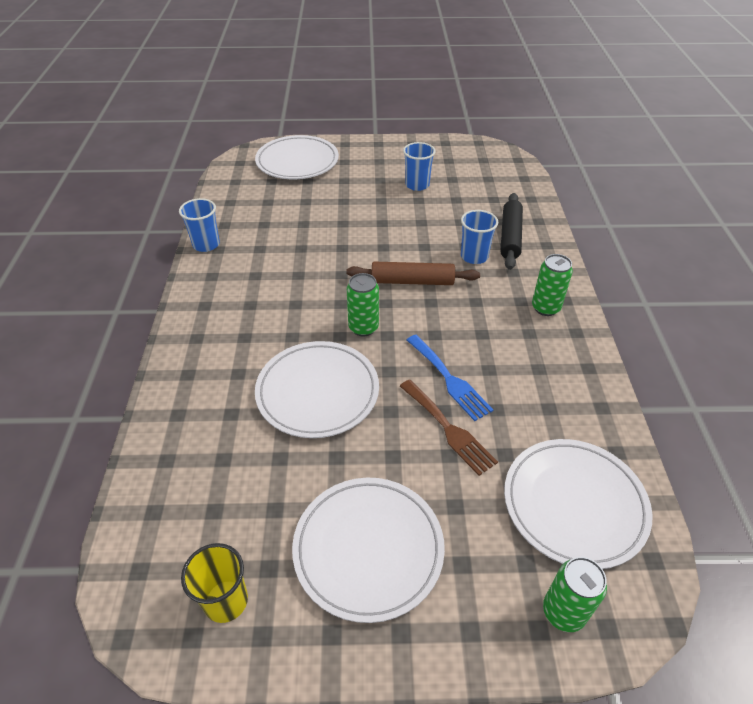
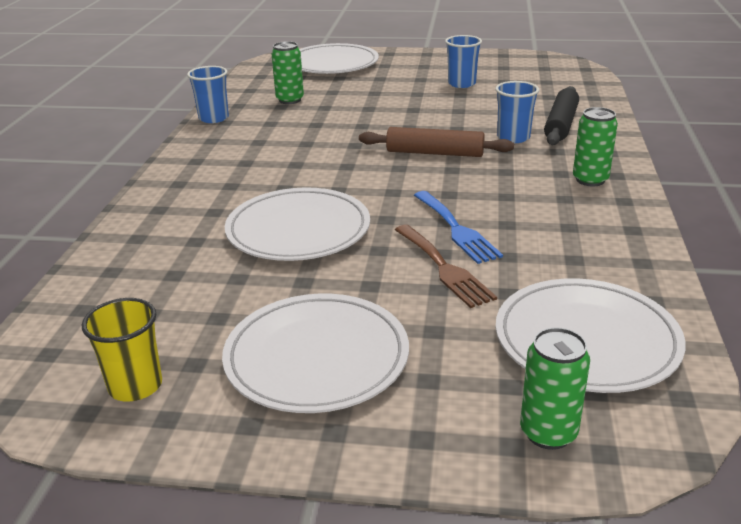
camera: 10 degrees right, 15 degrees down
(363, 327) = (367, 185): green can -> green can (290, 100)

